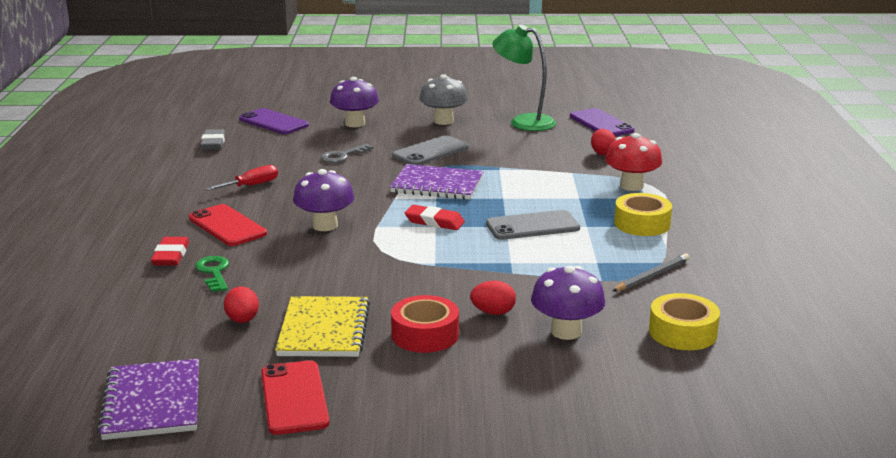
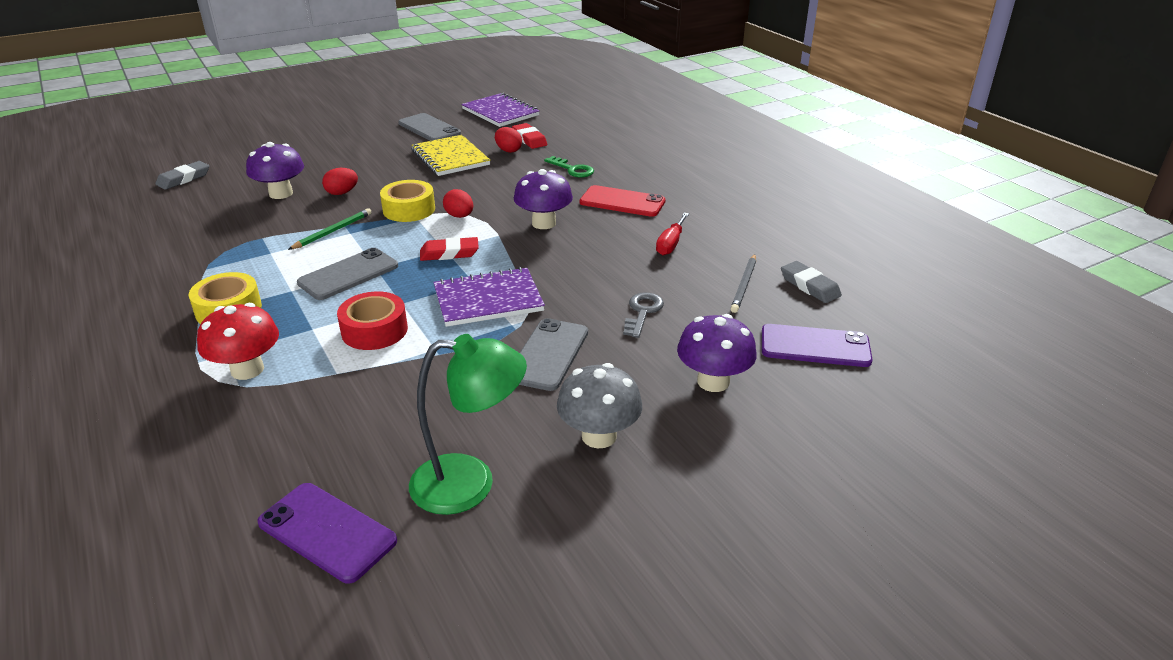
camera: 150 degrees right, 10 degrees up
(171, 256) = (622, 172): red eraser -> red eraser (529, 139)
(294, 398) = (429, 128): red phone -> grey phone
(425, 334) = (381, 170): red tape -> red tape (374, 330)
(527, 268) = (333, 231): none -> green pencil
(602, 153) = (303, 432): red egg -> red egg (459, 216)
(652, 275) = (215, 252): grey pencil -> grey pencil (744, 285)
(682, 332) = (189, 213): yellow tape -> yellow tape (409, 209)
(694, 396) = (184, 179): none -> grey eraser

